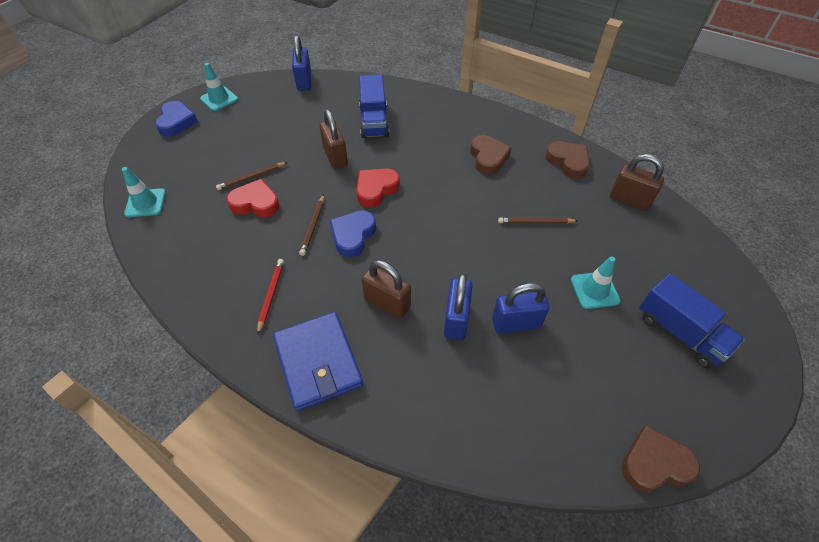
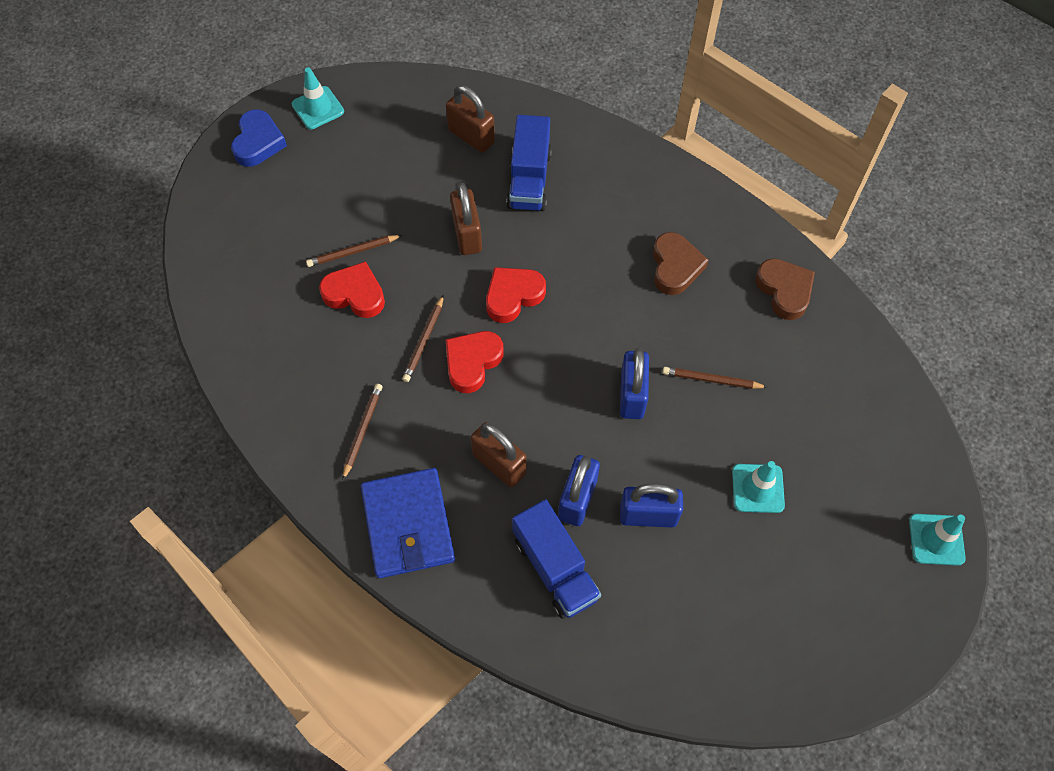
camera: 10 degrees right, 10 degrees up
(145, 203) = (216, 272): turquoise traffic cone -> turquoise traffic cone (936, 539)
(271, 295) = (362, 430): red pencil -> brown pencil
(304, 82) = (440, 91): blue padlock -> blue padlock (632, 395)
(353, 235) = (472, 362): blue heart -> red heart
(629, 200) = (849, 365): brown padlock -> brown padlock (471, 136)
(654, 463) = (756, 703): brown heart -> none
(680, 332) = (843, 560): blue truck -> blue truck (555, 568)

